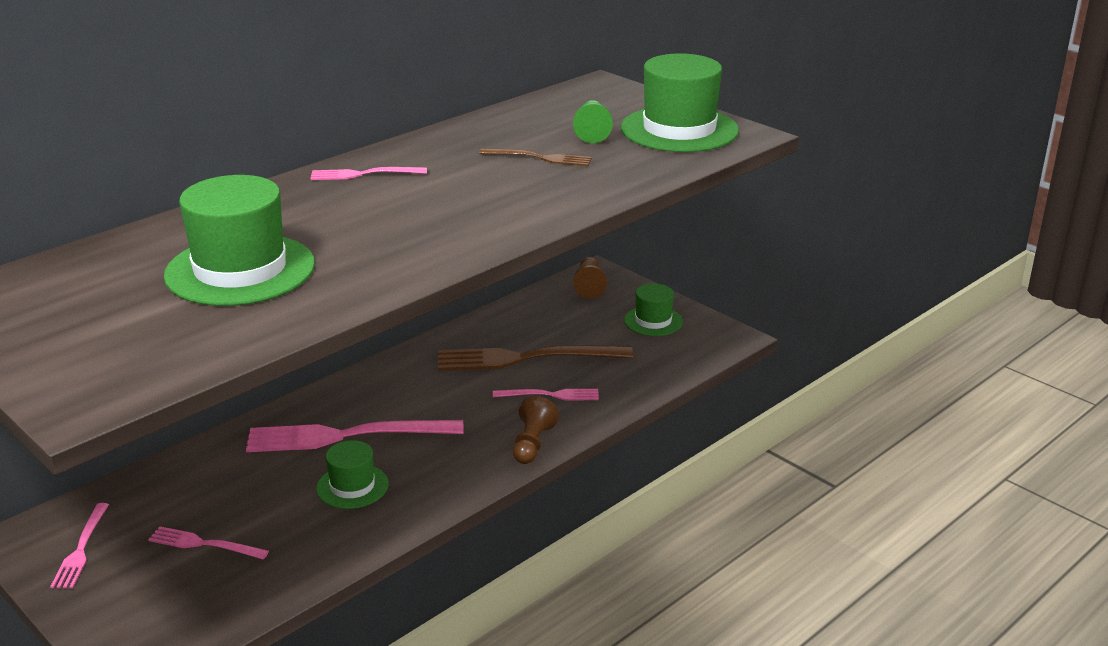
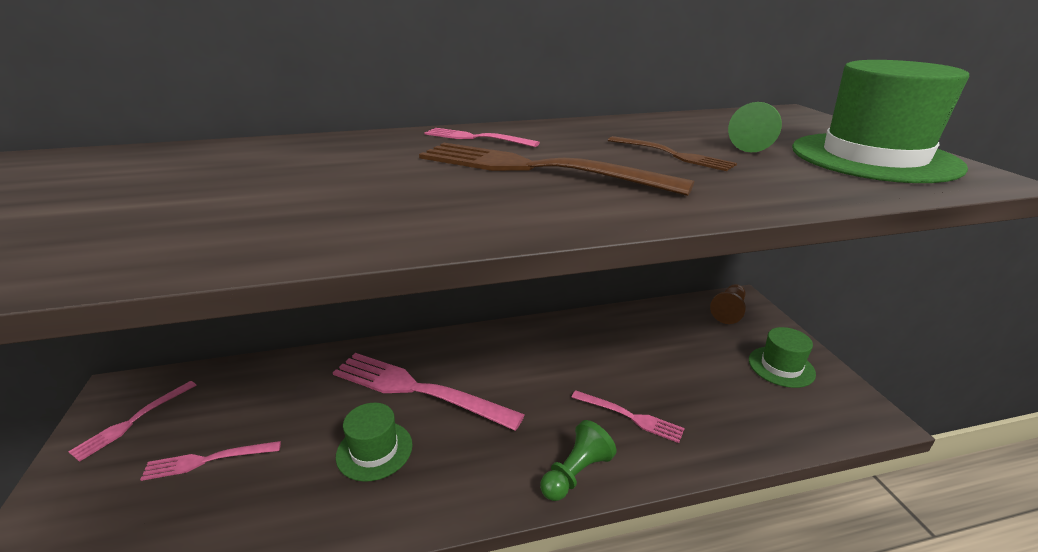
camera: 30 degrees right, 0 degrees up
(203, 544) = (206, 460): pink fork -> pink fork turned 60 degrees counterclockwise
(240, 270) = (225, 191): green hat -> none
(524, 358) = (627, 365): brown fork -> brown fork (533, 168)
(532, 444) = (576, 473): brown pawn -> green pawn

